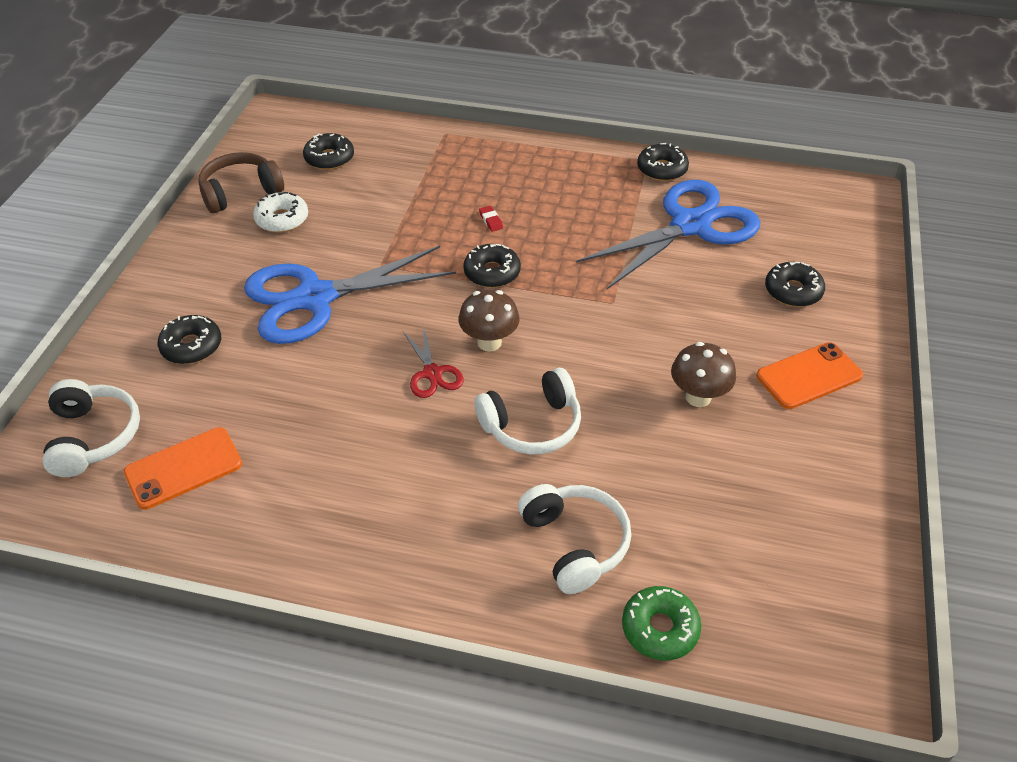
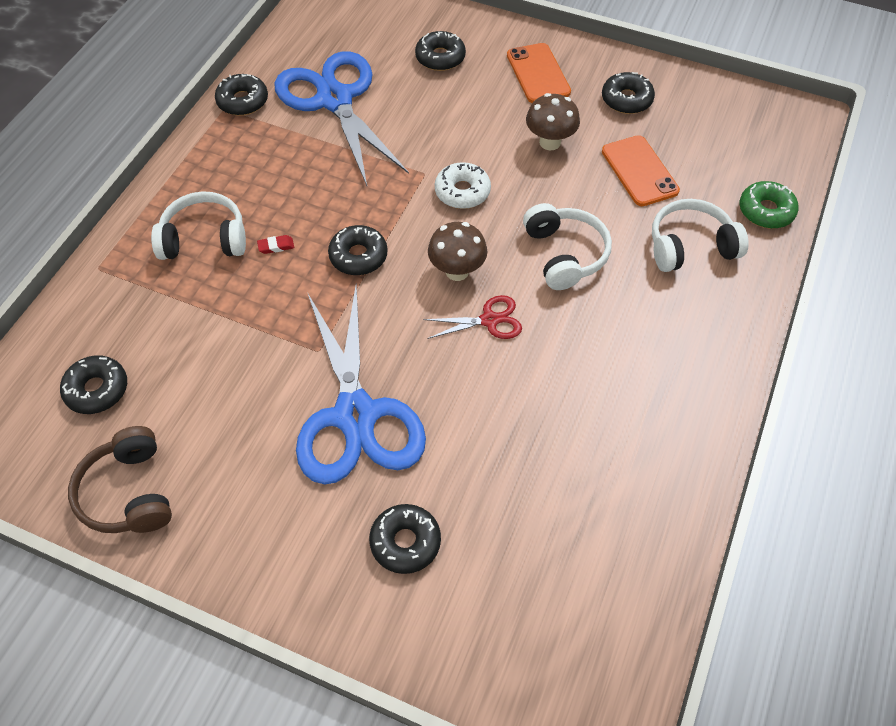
camera: 80 degrees left, 10 degrees up
(93, 436) = (528, 641): white headphones -> white headphones (204, 239)
(183, 468) = (584, 543): orange phone -> orange phone (639, 171)
(282, 219) = (203, 445): white donut -> white donut (462, 192)
(804, 465) = (626, 99): none -> black donut

